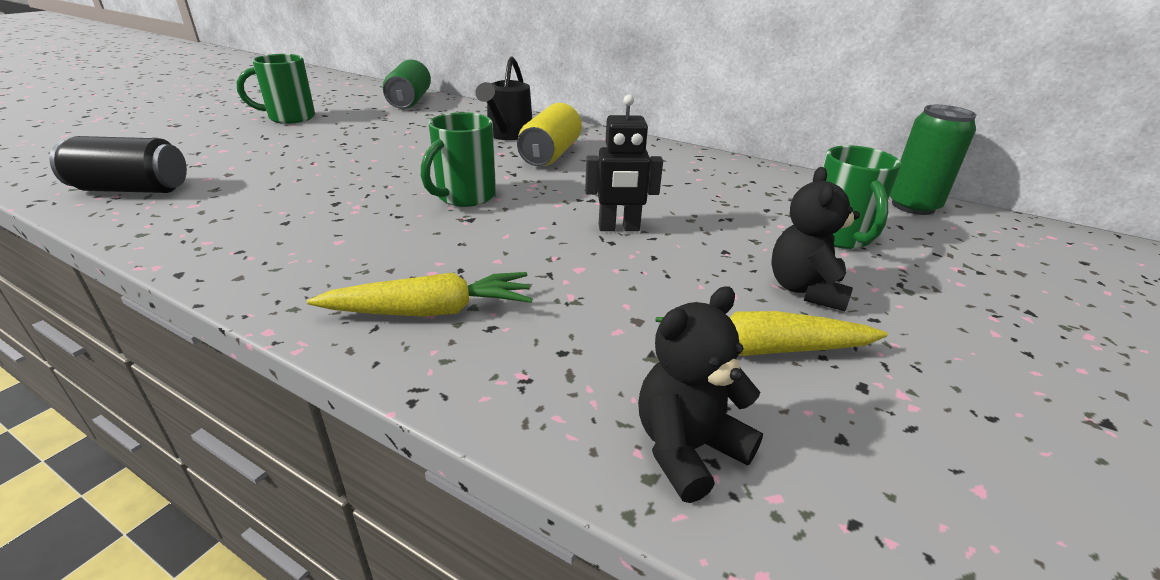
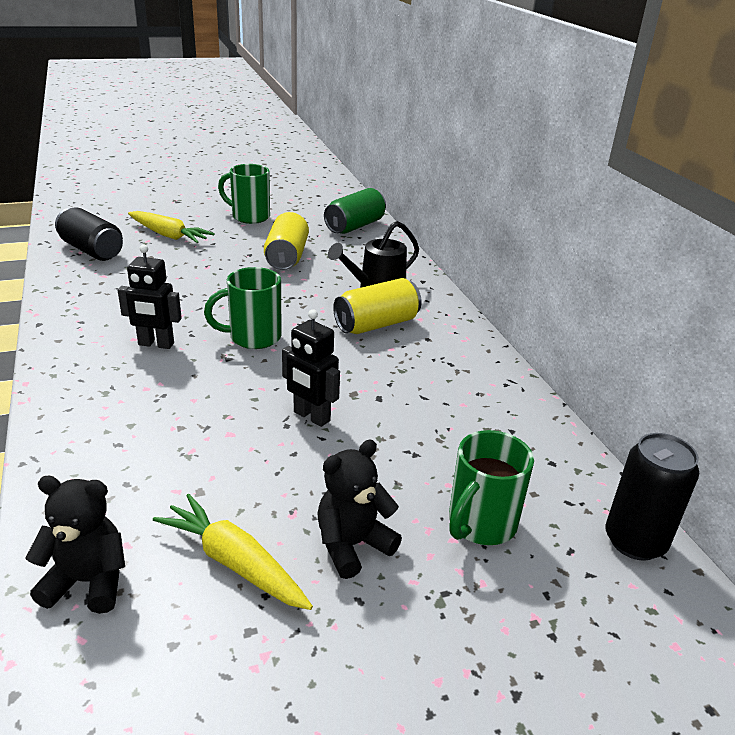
camera: 40 degrees right, 0 degrees up
(374, 236) = (156, 344): none -> black robot
(386, 135) = (286, 257): none -> yellow can
(430, 311) = (106, 415): yellow carrot -> yellow carrot (169, 235)
(913, 206) = (634, 541): green can -> black can

